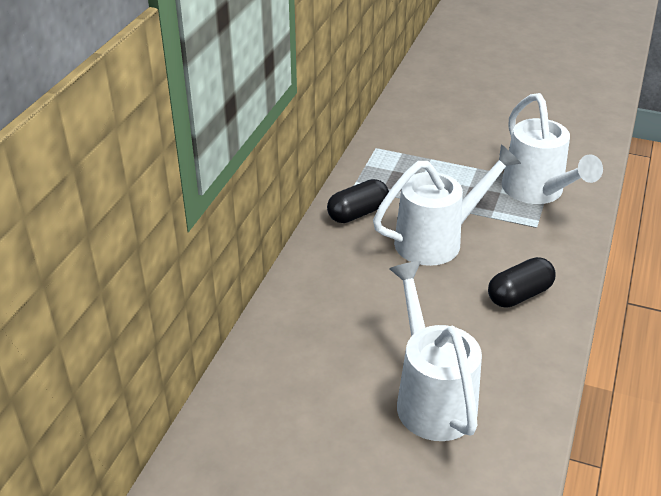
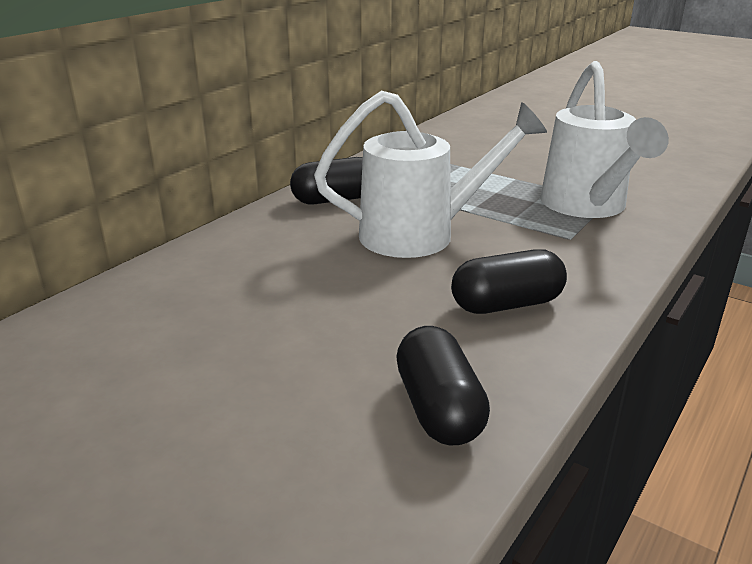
camera: 15 degrees right, 10 degrees down
(431, 398) = (285, 410): white watering can -> none
(514, 380) = (438, 409): none -> black capsule

